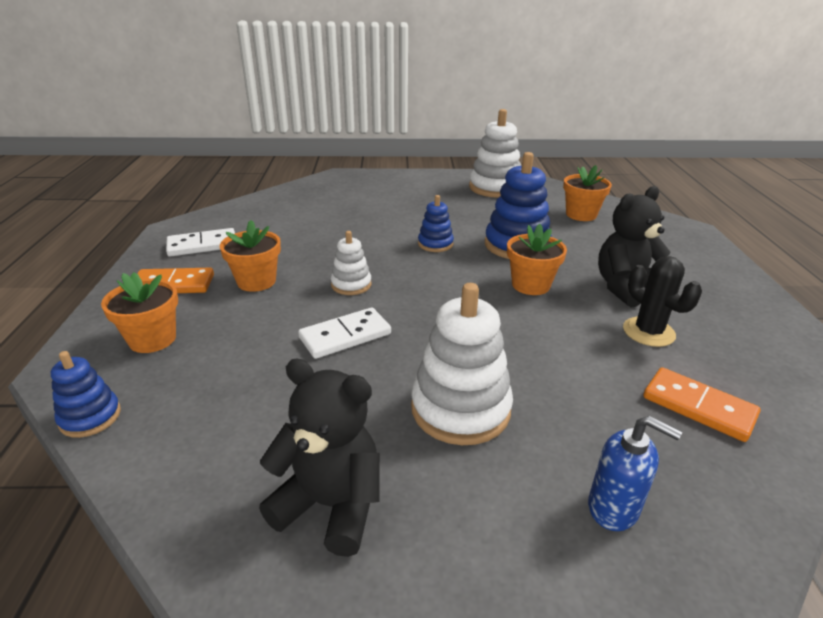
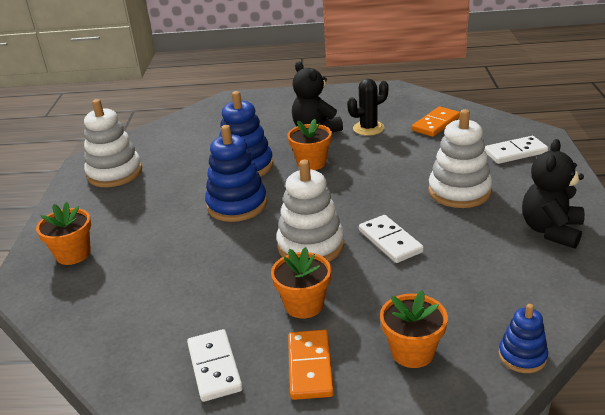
camera: 85 degrees left, 0 degrees up
(351, 285) = (310, 246): white stacking toy -> white stacking toy, size x1.82
(435, 244) = (237, 205): blue stacking toy -> blue stacking toy, size x1.82
(581, 215) = (192, 135): orange flower pot -> orange flower pot (73, 254)
(613, 508) = (515, 152): blue soap dispenser -> white domino

